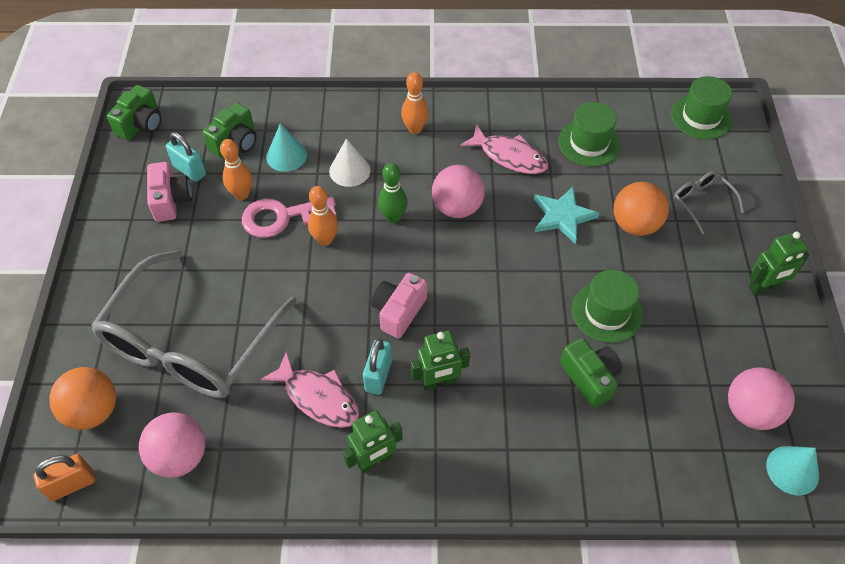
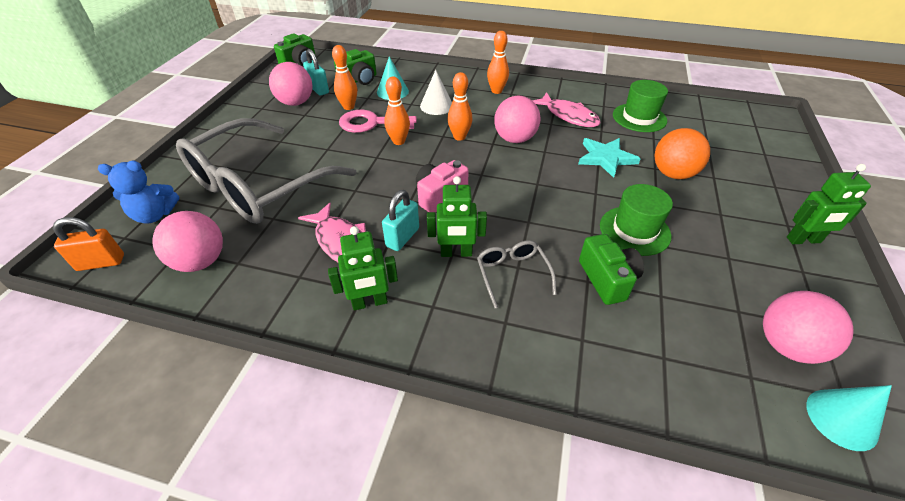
camera: 15 degrees right, 10 degrees down
(93, 411) = (155, 215): orange ball -> blue teddy bear
(171, 200) = (296, 103): pink camera -> pink ball
(393, 217) = (459, 137): green bowling pin -> orange bowling pin
(701, 117) = (743, 116): green hat -> none
(702, 202) = (740, 169): grey glasses -> grey glasses (512, 274)

